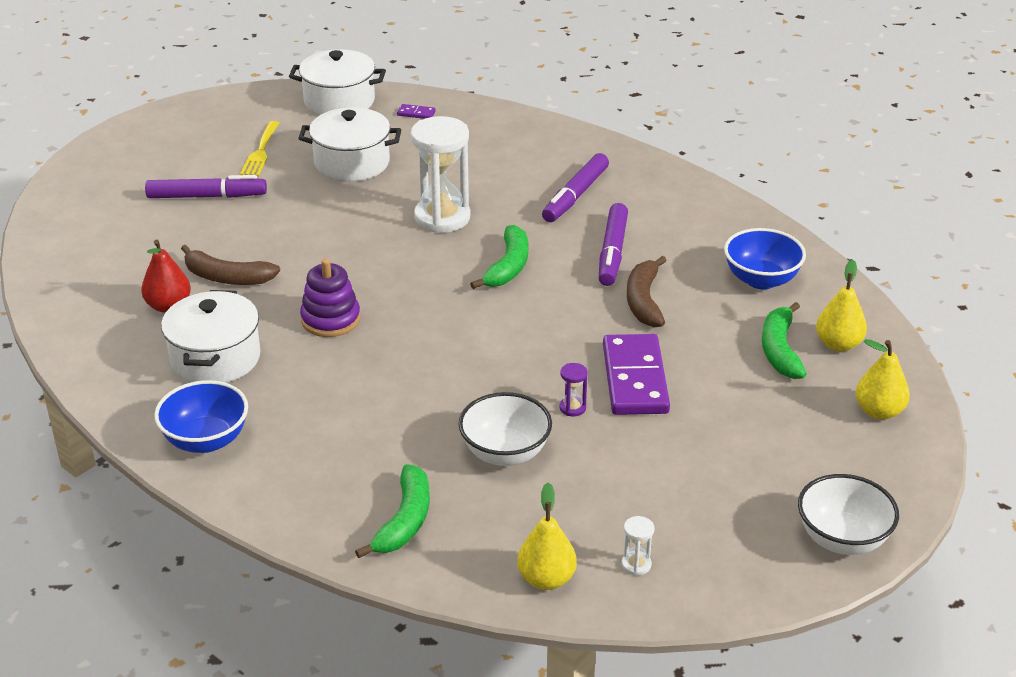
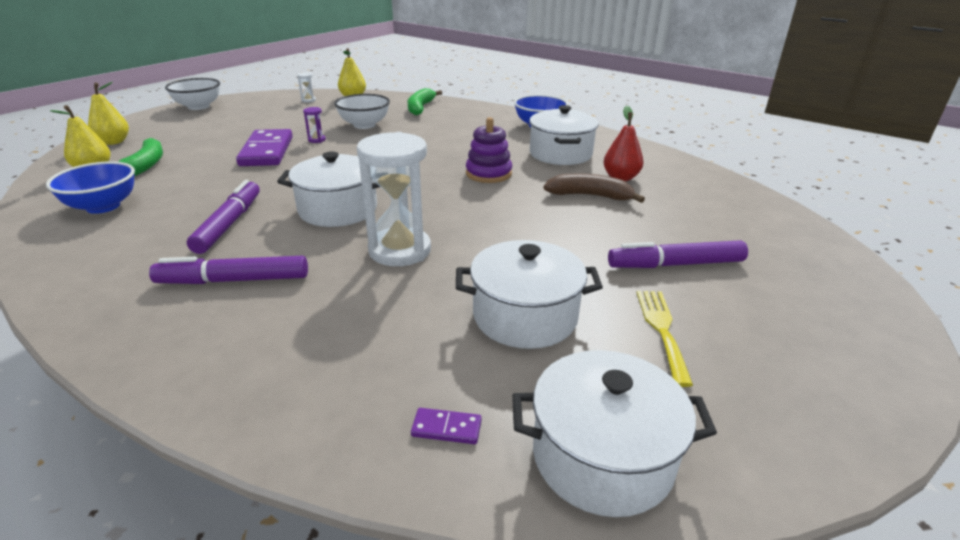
camera: 175 degrees right, 5 degrees down
(508, 266) = (338, 210): green banana -> white pot
(575, 196) = (233, 280): purple marker -> purple marker turned 120 degrees counterclockwise
(644, 301) = (227, 190): brown banana -> none

